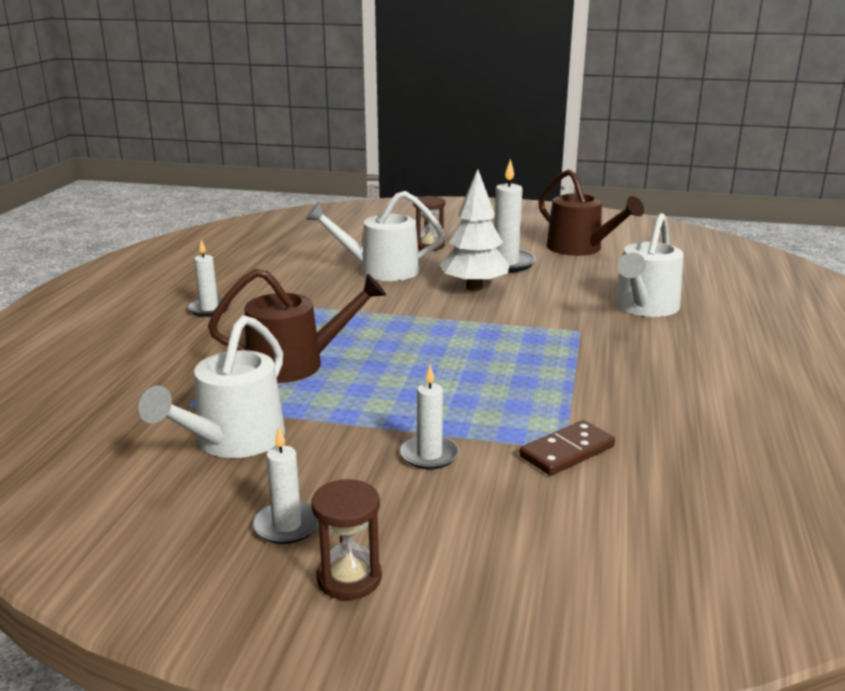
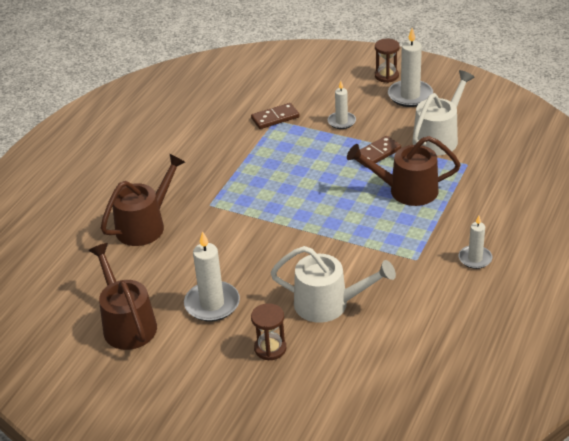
camera: 165 degrees left, 15 degrees up
(287, 525) = (410, 96): white candle -> white candle, size x1.63
(349, 407) = (376, 154): none -> brown domino
(474, 287) = (257, 266): white tree -> none
(644, 307) = (145, 225): white watering can -> brown watering can

